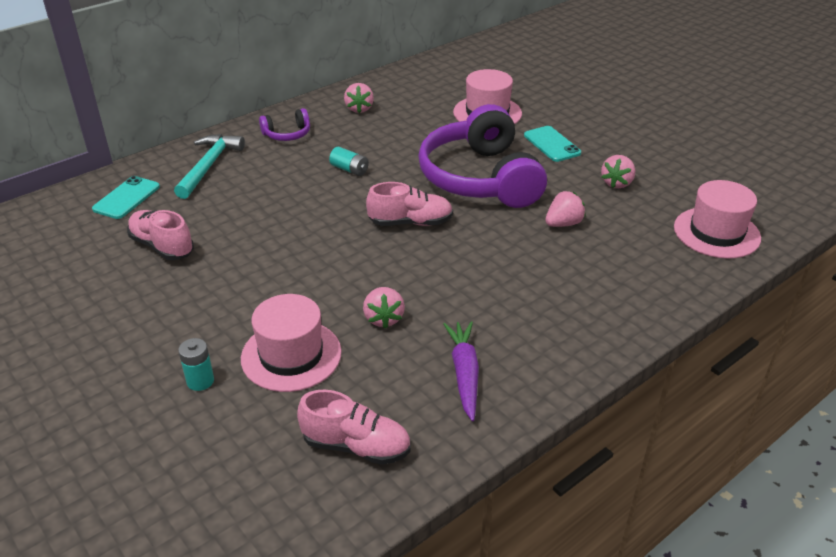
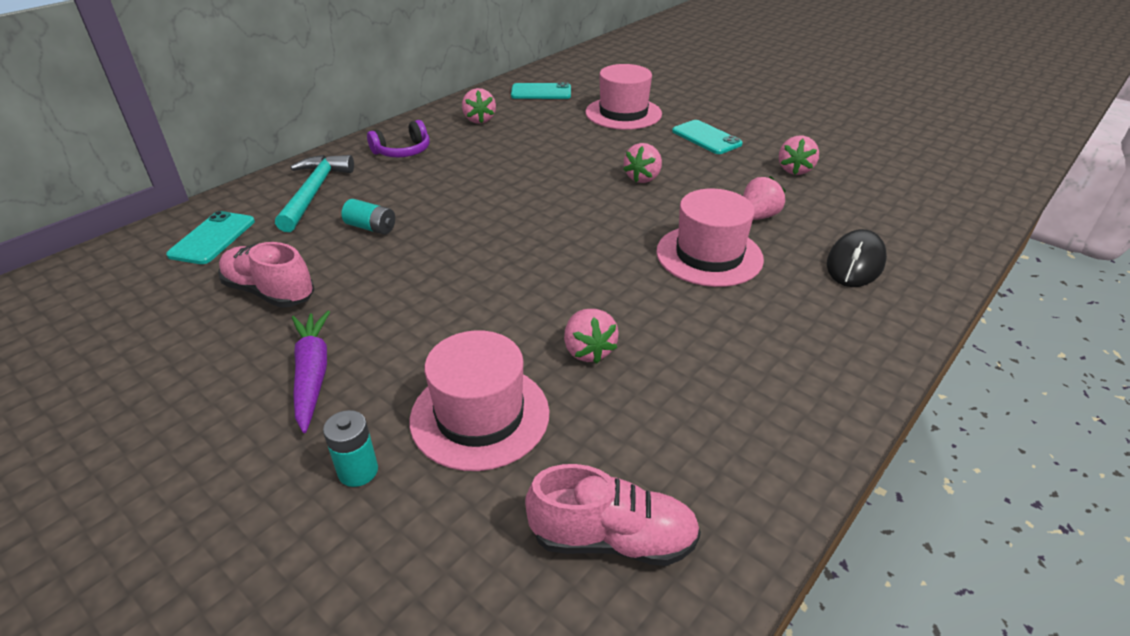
camera: 10 degrees left, 0 degrees up
(349, 169) = (488, 182): turquoise battery -> turquoise battery (371, 227)
(410, 222) = (580, 232): pink shoe -> none
(421, 84) = (541, 92): none -> turquoise phone
(464, 373) = (720, 410): purple carrot -> purple carrot (312, 374)
(480, 178) = (643, 178): purple headphones -> pink strawberry
(626, 273) = (855, 263): none -> black mouse
(716, 232) = (928, 210): pink hat -> pink hat (709, 255)

